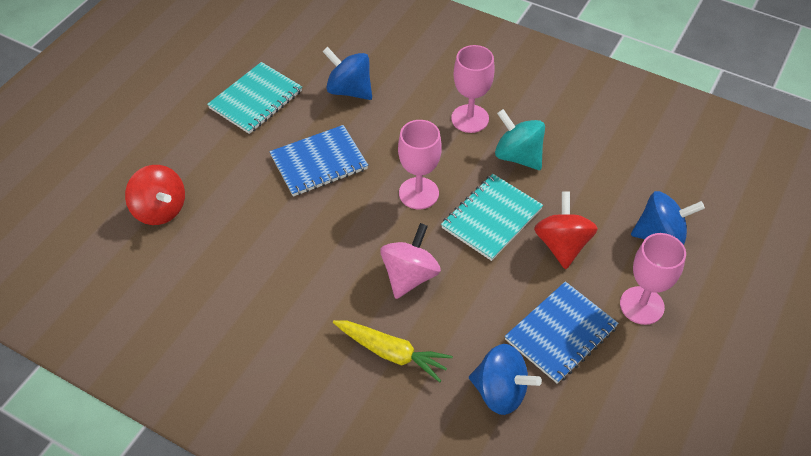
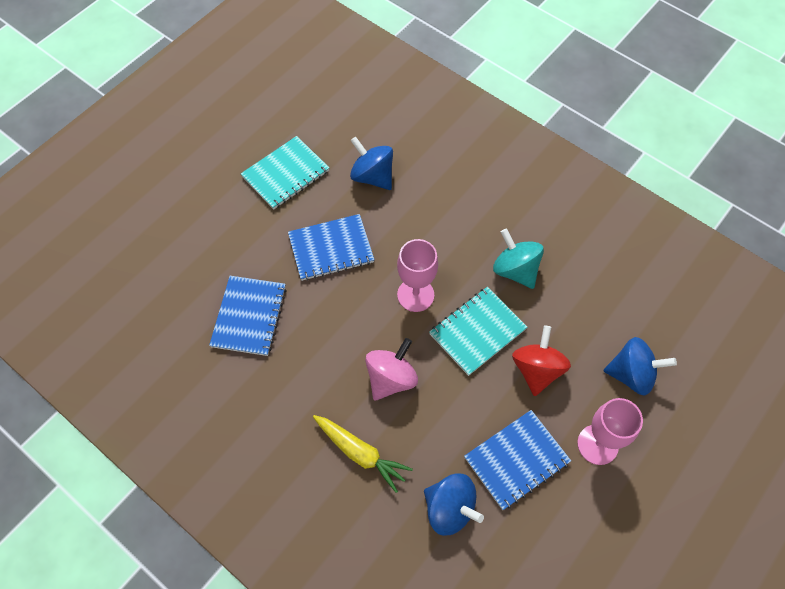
camera: 10 degrees right, 10 degrees up
(160, 210) = (182, 275): red spinning top -> none
(242, 239) = (249, 316): none -> blue notebook
(470, 118) = (478, 223): pink goblet -> none

